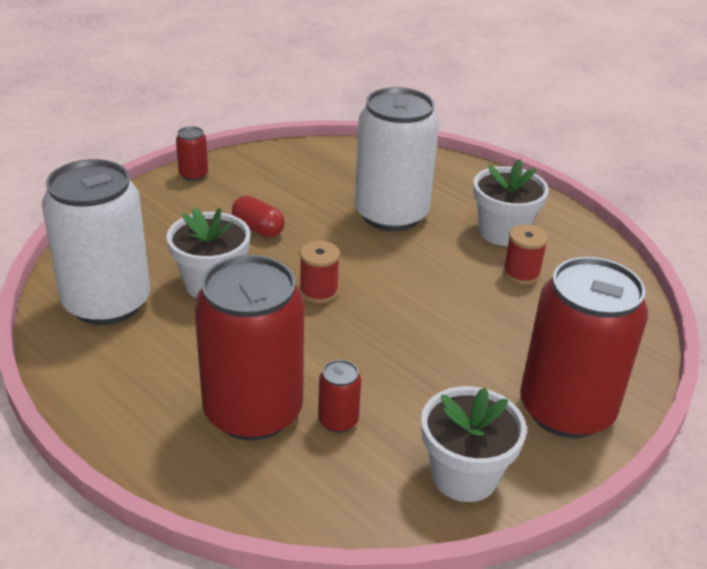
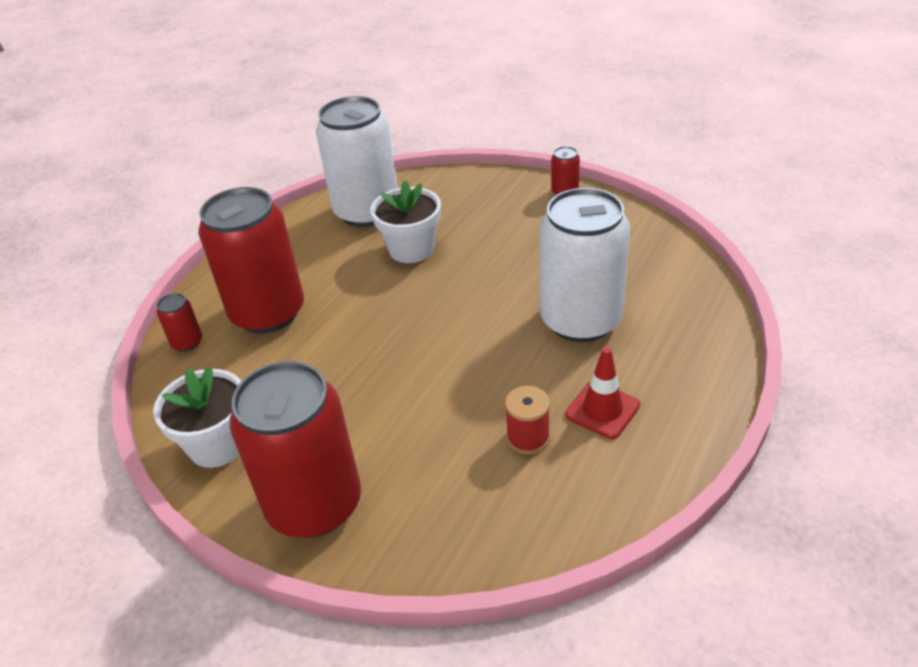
camera: 80 degrees right, 5 degrees up
(258, 228) = (503, 248): red capsule -> none
(319, 291) = (428, 306): red spool -> none
(338, 420) = (267, 358): red can -> red can (187, 342)
(503, 232) = (602, 410): white flower pot -> red traffic cone

